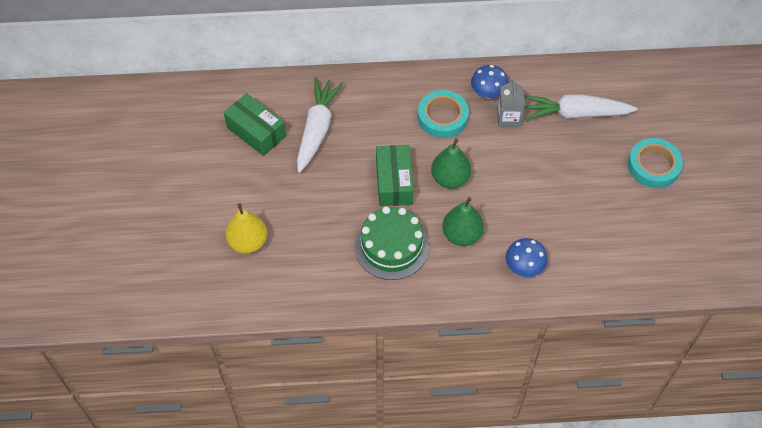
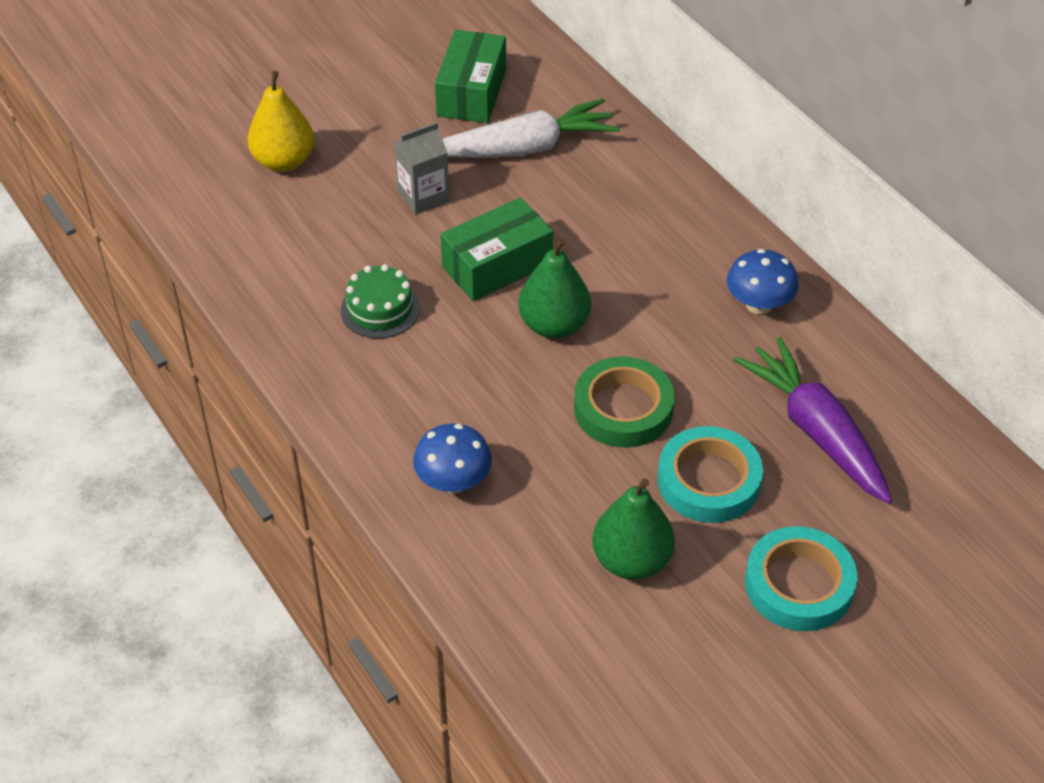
camera: 60 degrees right, 10 degrees down
(391, 246) = (380, 309): green cake -> green cake, size x0.61
(442, 117) = (664, 270): turquoise tape -> turquoise tape (708, 481)
(461, 235) = (459, 380): green pear -> green pear (631, 561)
(508, 118) = (731, 349): grey carton -> grey carton (423, 196)
(519, 178) = (623, 408): none -> green tape
(575, 113) = (816, 431): white carrot -> purple carrot

